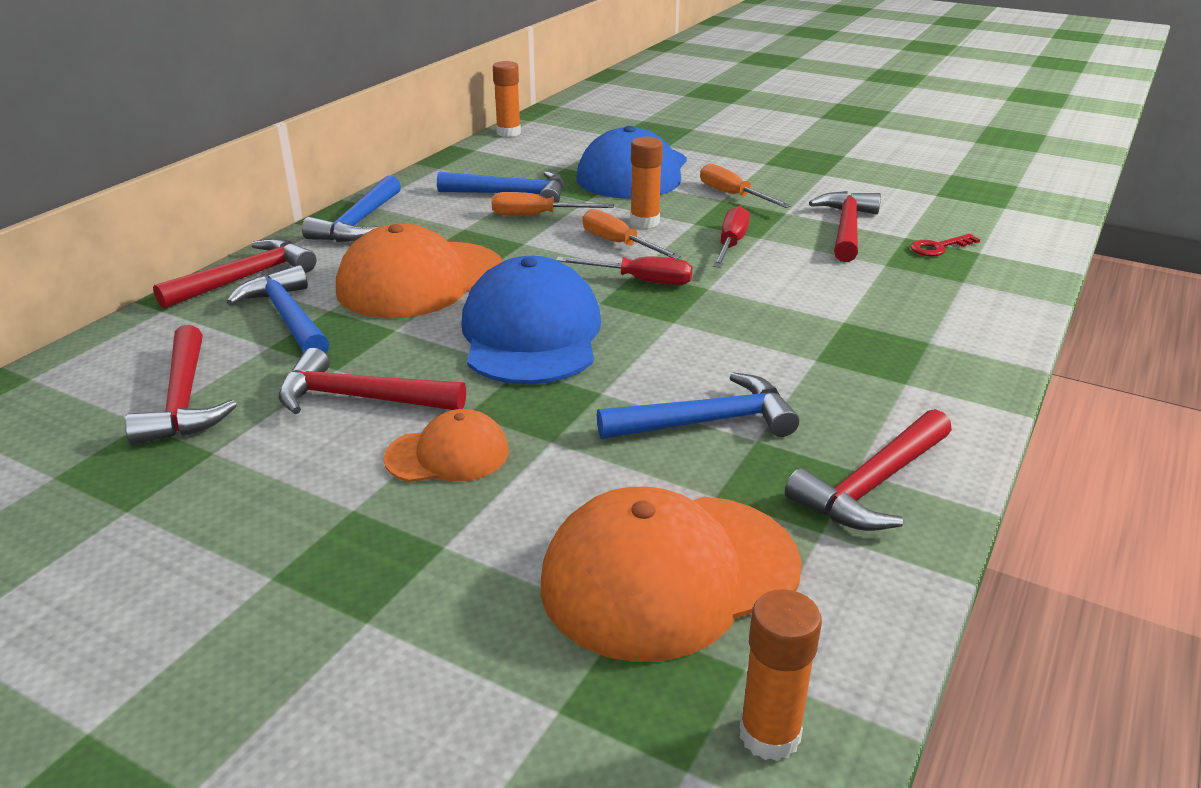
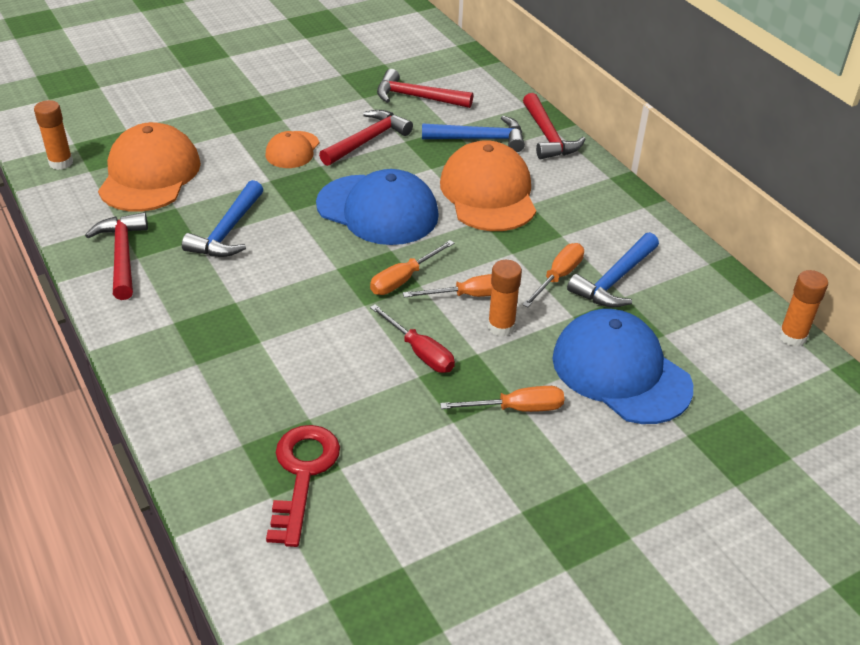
camera: 120 degrees right, 10 degrees up
(359, 223) = (608, 194): blue hammer -> none
(640, 281) = (403, 279): red screwdriver -> orange screwdriver
(846, 228) = (388, 439): red hammer -> none
(938, 247) = (302, 474): red key -> red key, size x1.89

